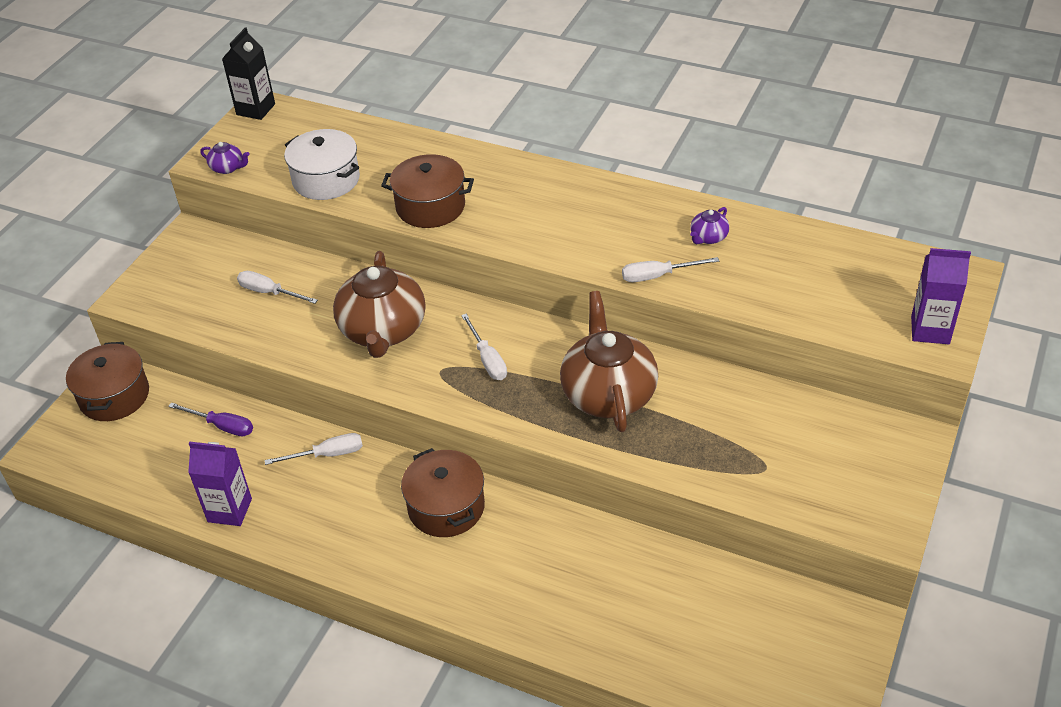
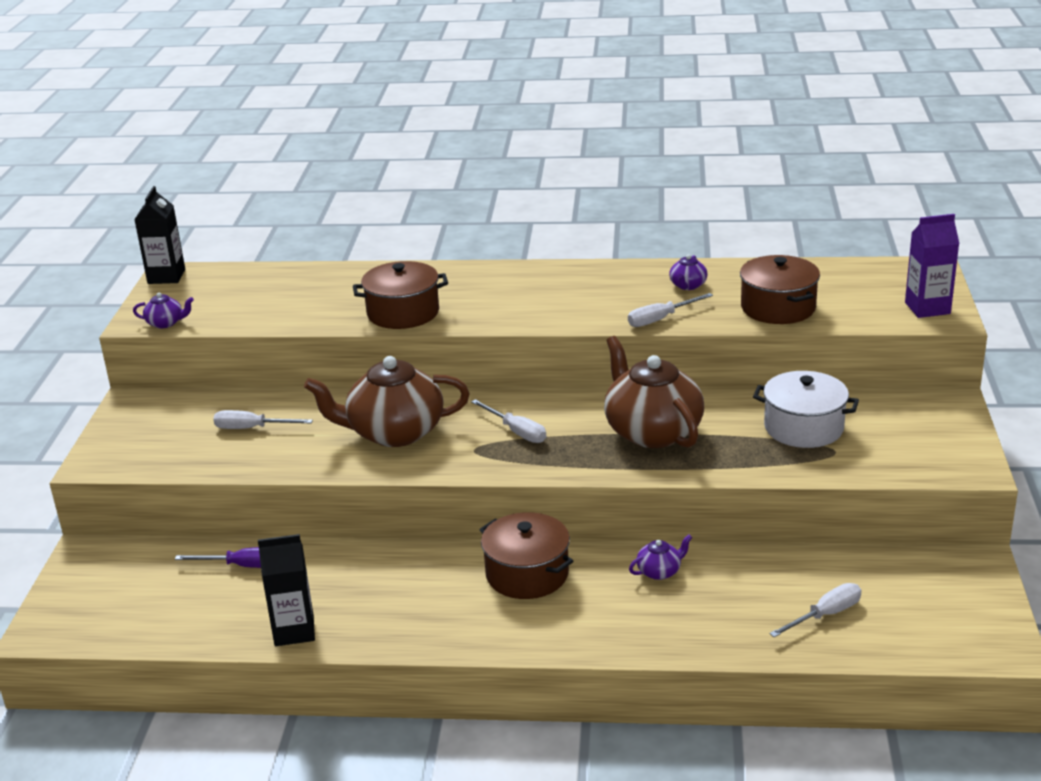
camera: 20 degrees left, 15 degrees down
(114, 396) = (101, 569): brown pot -> brown pot (778, 308)
(230, 510) = (294, 631): purple carton -> black carton
(326, 180) = (280, 313): white pot -> white pot (803, 428)
(327, 455) = (375, 562): white screwdriver -> white screwdriver (825, 615)
(383, 330) = (394, 432): brown teapot -> brown teapot turned 105 degrees clockwise
(561, 540) = (659, 571): none -> purple teapot

